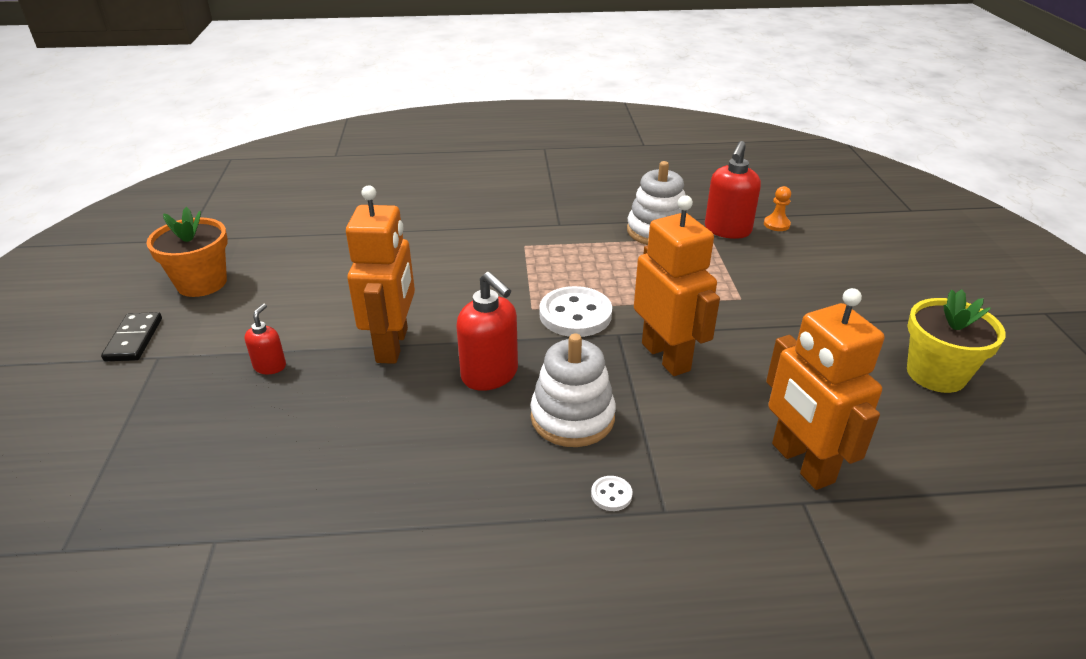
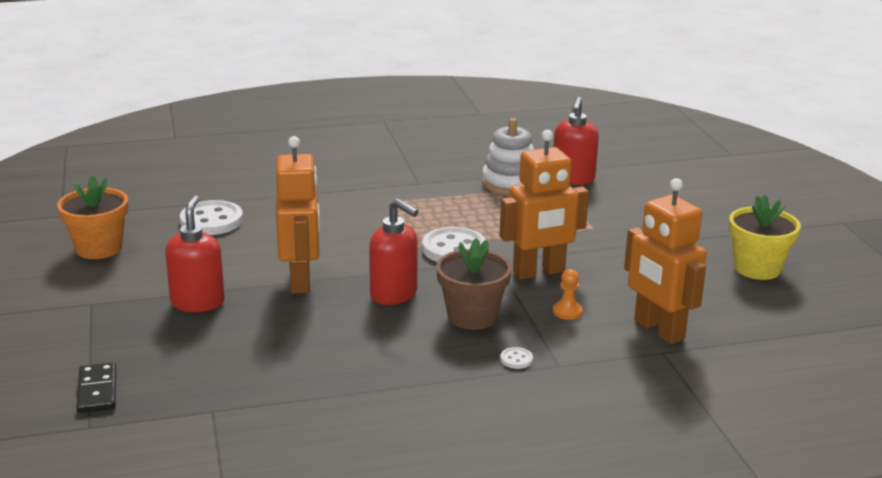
camera: 10 degrees left, 10 degrees down
(134, 339) = (60, 293): black domino -> black domino (97, 391)
(270, 366) = (198, 302): red soap dispenser -> red soap dispenser, size x1.82
(330, 257) = (211, 221): none -> white button
(572, 417) = (472, 316): white stacking toy -> brown flower pot
(666, 357) = (539, 272): orange robot -> orange robot turned 105 degrees clockwise
(776, 224) = (616, 172): orange pawn -> orange pawn (567, 312)

